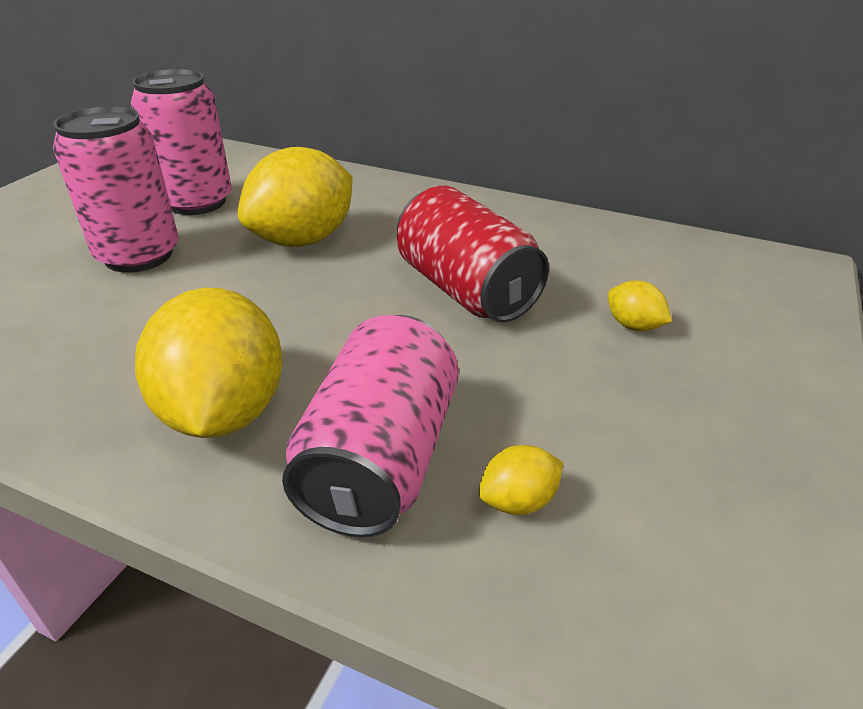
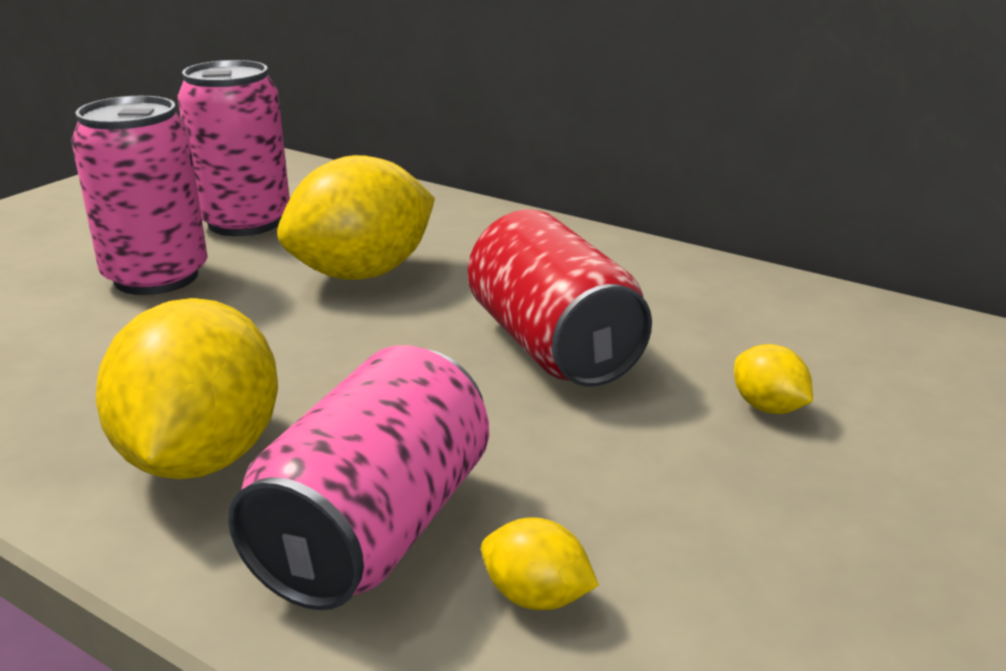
camera: 10 degrees right, 10 degrees down
(518, 501) = (536, 597): yellow lemon -> yellow lemon turned 45 degrees clockwise

